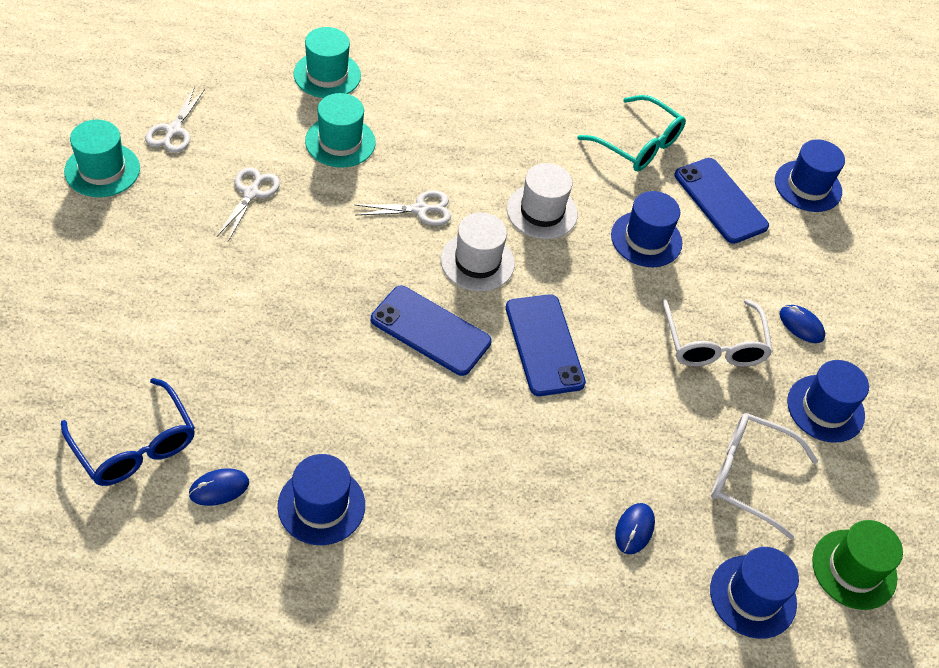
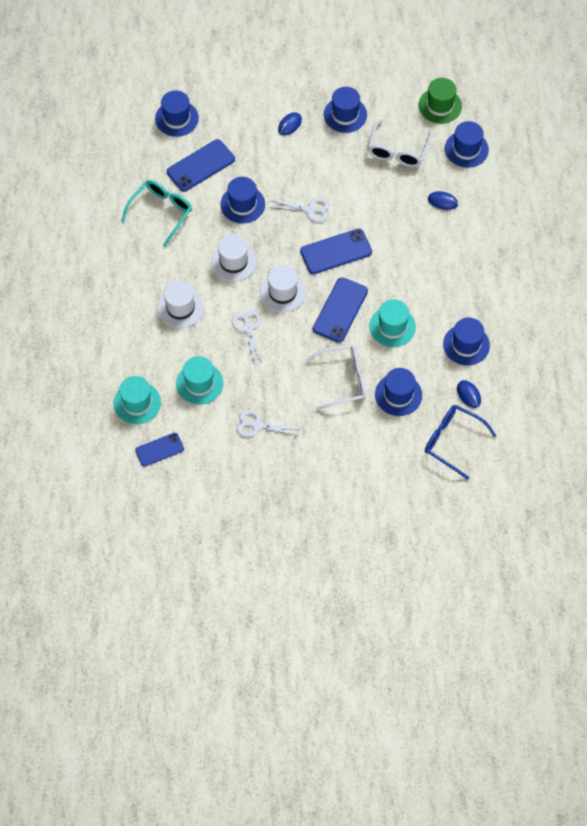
camera: 90 degrees left, 10 degrees up
(102, 170) = (257, 516): turquoise hat -> turquoise hat (392, 326)
(134, 445) = (453, 442): blue glasses -> blue glasses turned 105 degrees counterclockwise
(173, 130) = (212, 484): white scissors -> white scissors (310, 210)
(247, 86) = (159, 449): none -> blue phone
(250, 381) = (398, 395): none -> blue hat
(471, 140) = (180, 308): none -> white hat
(713, 344) = (314, 168): white glasses -> white glasses (342, 380)

